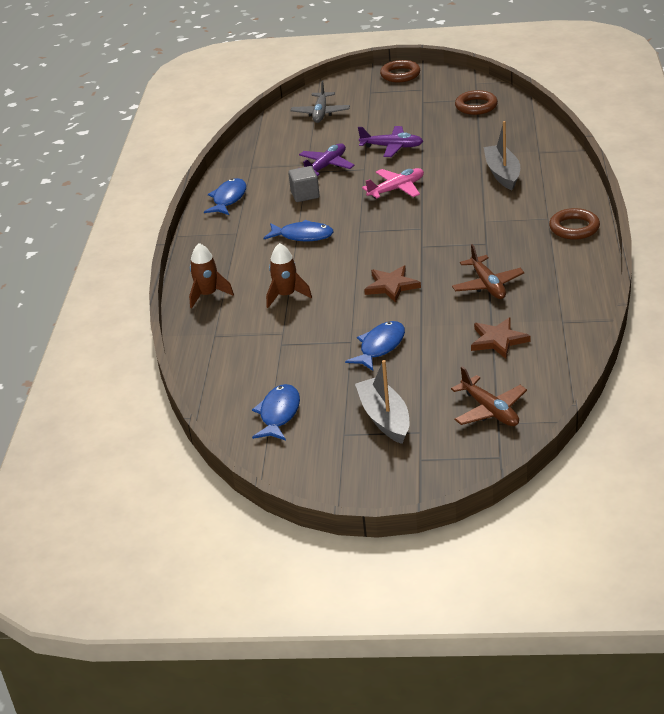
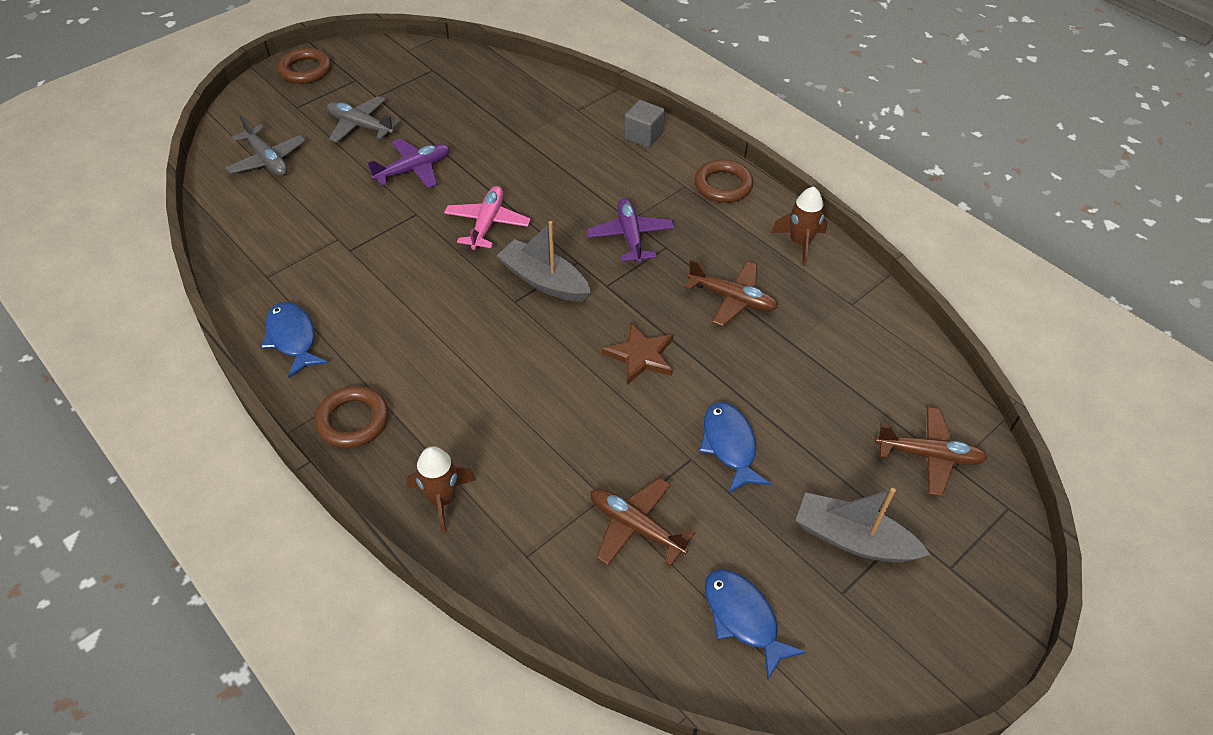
camera: 50 degrees left, 15 degrees up
(280, 352) = (635, 527): none -> brown plane
(286, 295) = (541, 440): brown rocket -> brown rocket (800, 243)
(303, 236) = (456, 343): blue fish -> none
(305, 195) = (387, 283): grey cube -> grey cube (643, 136)
(326, 166) = (365, 231): purple plane -> purple plane (630, 236)
(392, 114) = (360, 126): none -> grey plane
(476, 106) = (443, 79): brown ring -> brown ring (353, 420)
(498, 340) = (827, 362): brown star -> none
(502, 174) = (575, 152): grey boat -> grey boat (544, 281)

